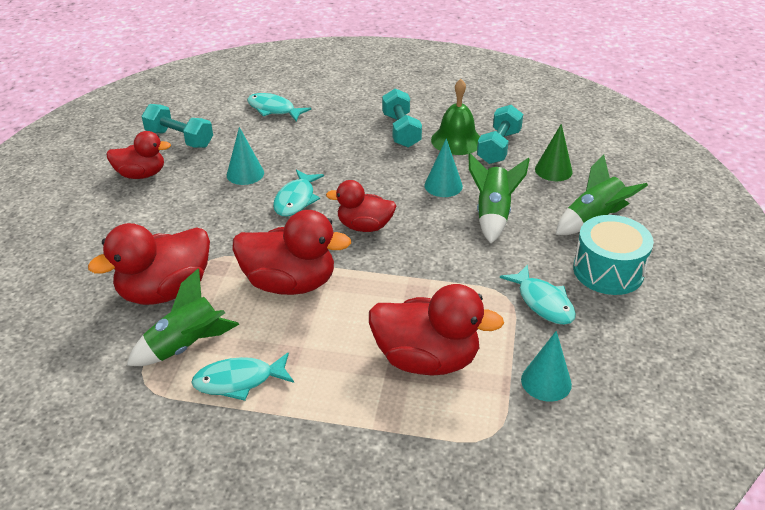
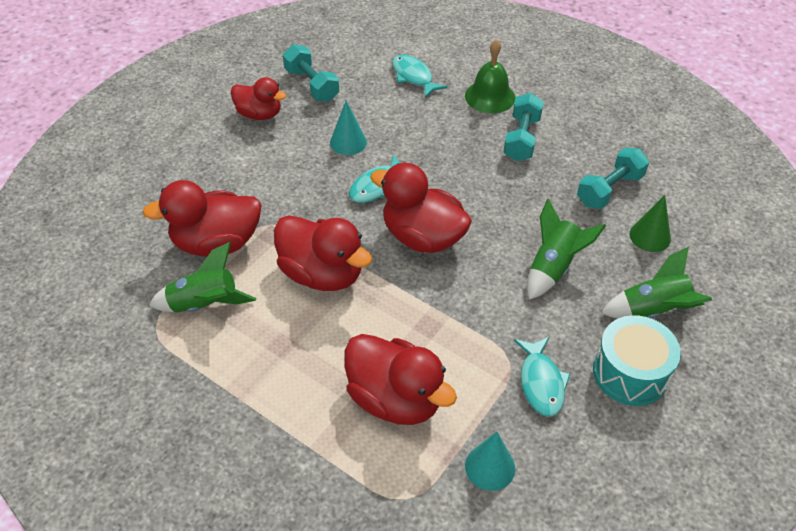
camera: 25 degrees right, 10 degrees up
(239, 381) = (228, 355): turquoise fish -> none
(364, 226) = (422, 237): red duck -> red duck, size x1.57
(443, 185) = (525, 217): turquoise cone -> none
(456, 140) = (570, 168): green bell -> green bell (490, 96)

